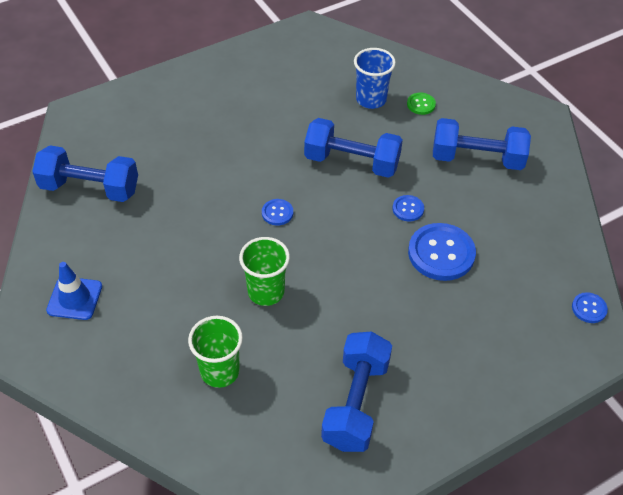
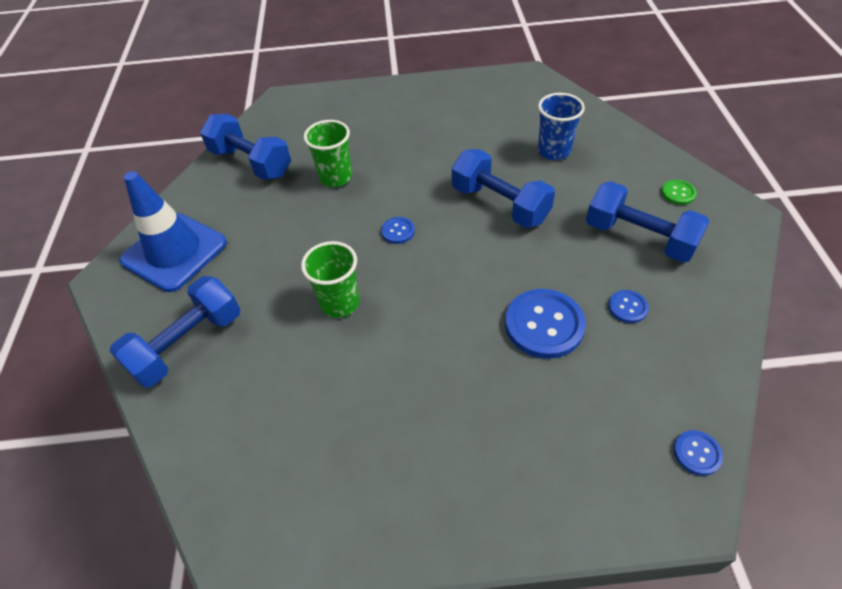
camera: 30 degrees right, 0 degrees up
(74, 298) = (174, 252): blue traffic cone -> blue traffic cone, size x1.77
(220, 371) = (247, 366): green cup -> green cup (336, 177)
(355, 403) = (357, 455): blue dumbbell -> blue dumbbell (188, 344)
(408, 209) = (533, 267): blue button -> blue button (627, 307)
(421, 104) = (604, 168): green button -> green button (678, 193)

